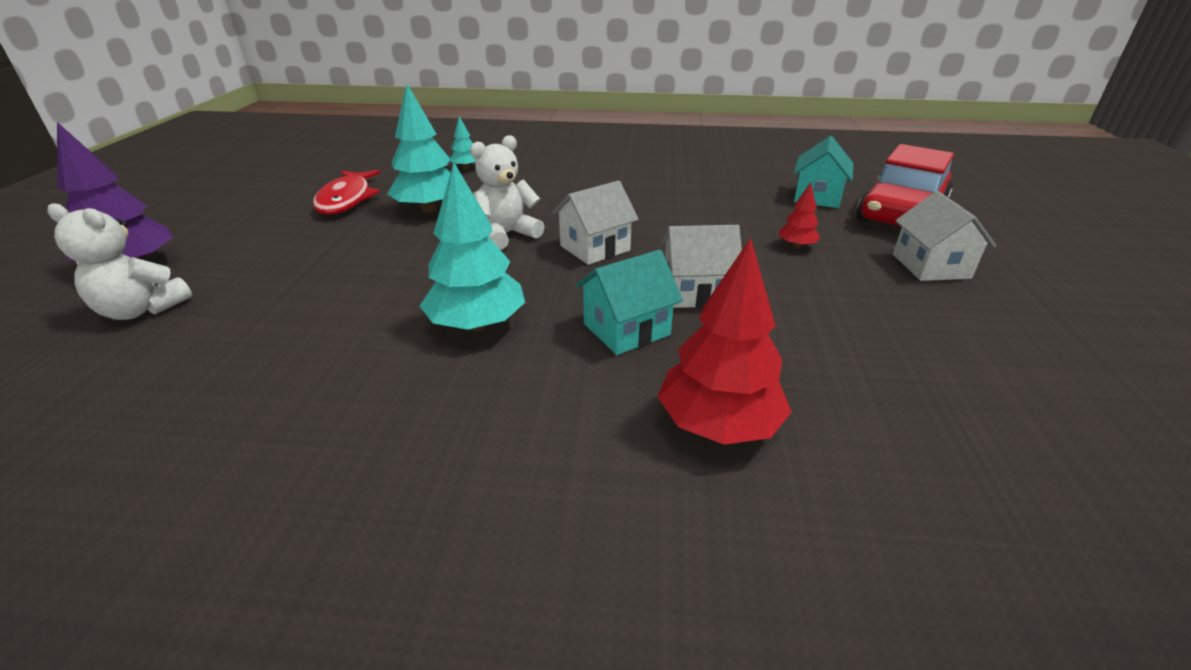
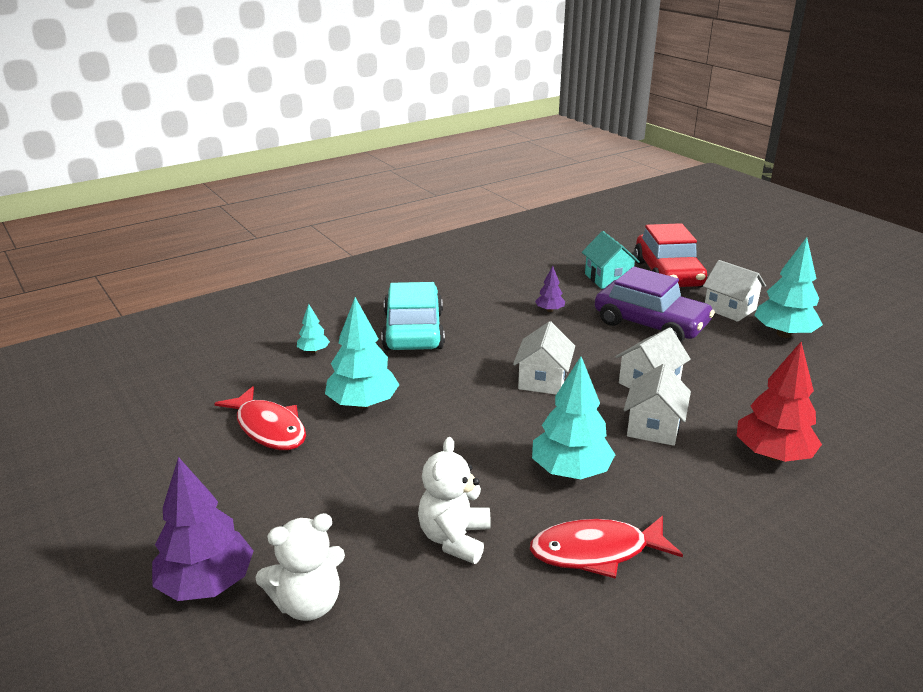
camera: 40 degrees left, 5 degrees down
(364, 399) = (596, 551): none -> red fish
(506, 235) = (466, 398): white teddy bear -> white teddy bear (454, 538)
(559, 178) = (413, 331): none -> turquoise car
(626, 329) = (653, 427): turquoise house -> white house
(706, 201) = (549, 310): none -> purple tree
(796, 246) = (650, 324): red tree -> purple car
(971, 315) = (784, 334): none -> turquoise tree

